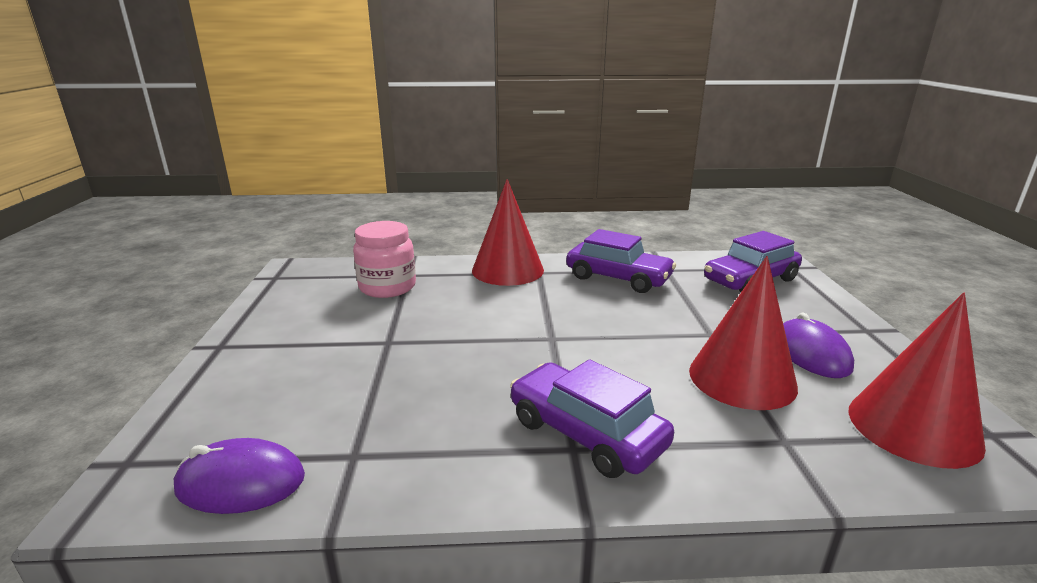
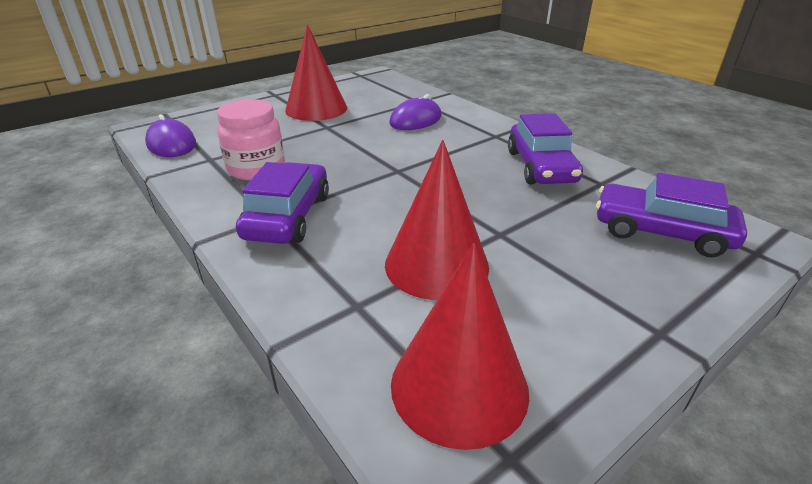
camera: 55 degrees right, 10 degrees up
(387, 287) = (392, 102): pink jar -> pink jar (256, 168)
(507, 270) = (479, 125): red cone -> red cone (316, 109)
(811, 353) = (538, 297): purple mouse -> purple mouse (415, 120)

